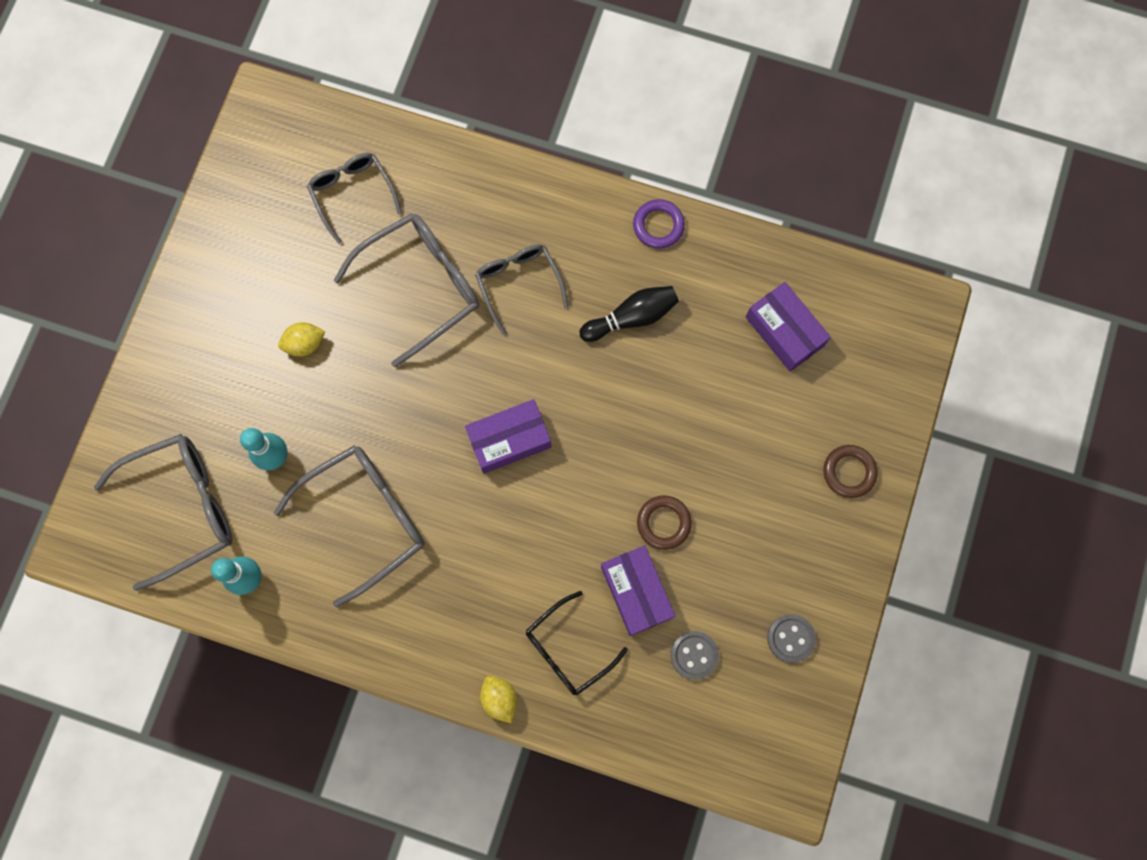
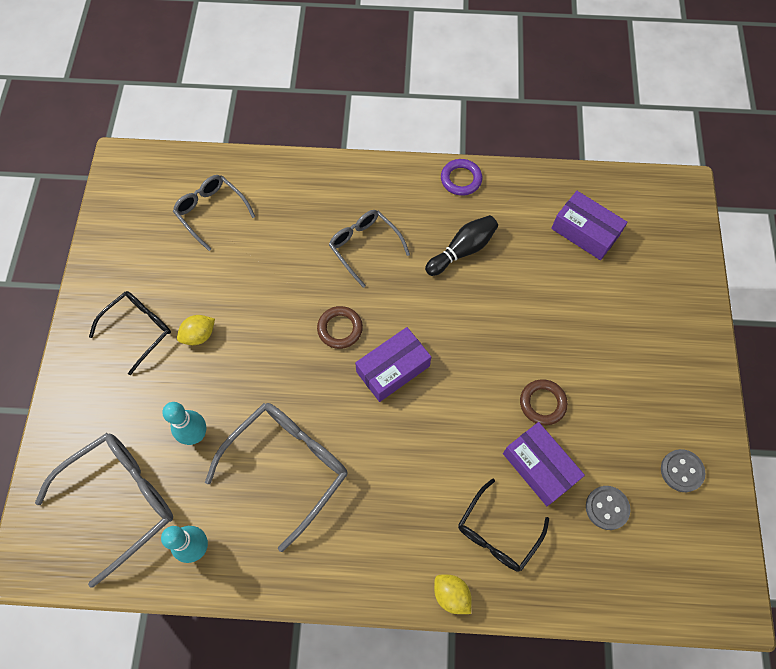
camera: 15 degrees left, 10 degrees down
(239, 320) = (138, 330): none -> black glasses
(421, 287) = (285, 267): grey glasses -> none
(849, 472) = (675, 324): brown ring -> brown ring (340, 329)

